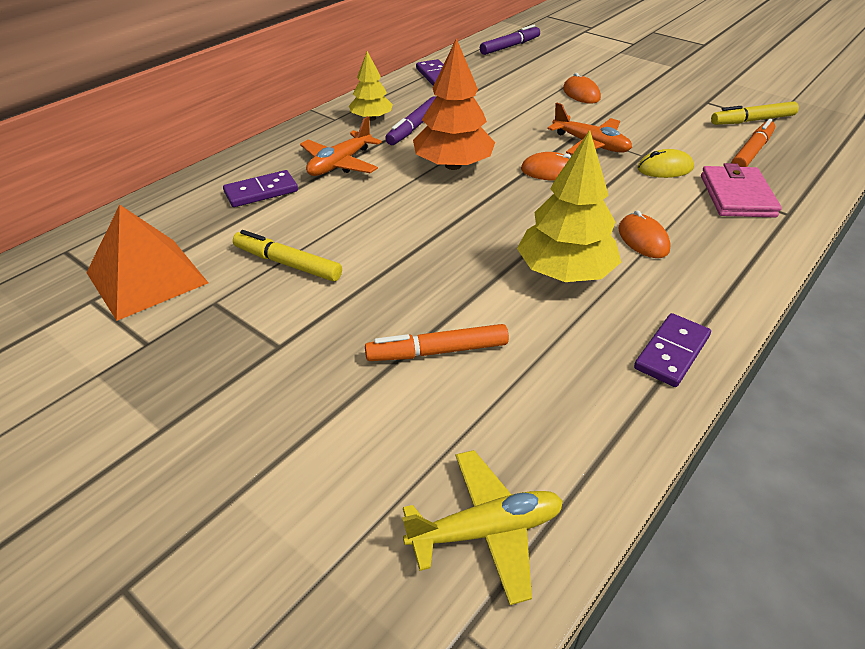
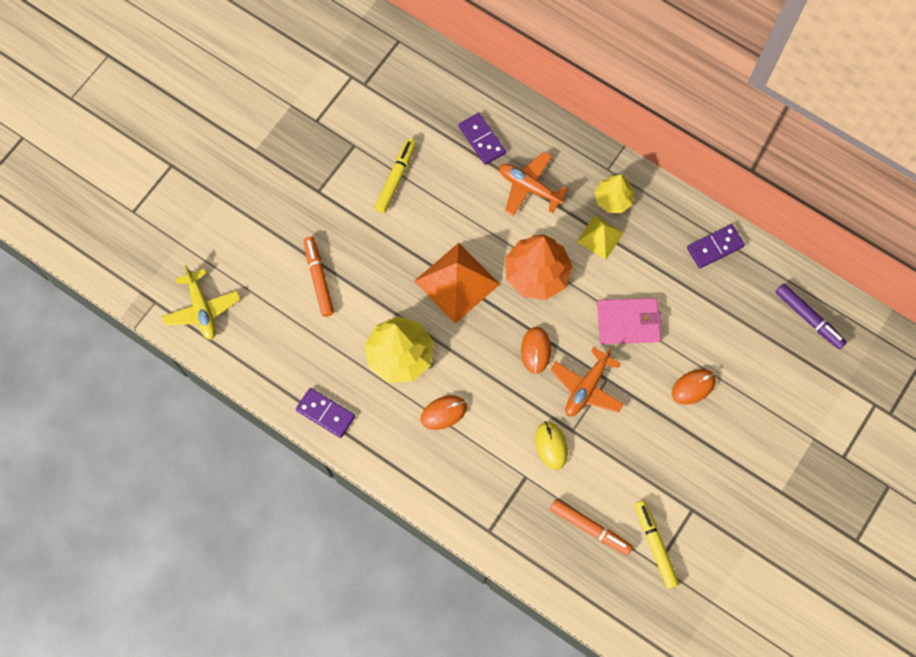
camera: 85 degrees right, 30 degrees up
(146, 277) = (375, 99): orange pyramid -> orange pyramid (457, 282)
(414, 127) = (600, 237): purple marker -> yellow pyramid
(737, 196) = (512, 496): pink wallet -> pink wallet (628, 322)

